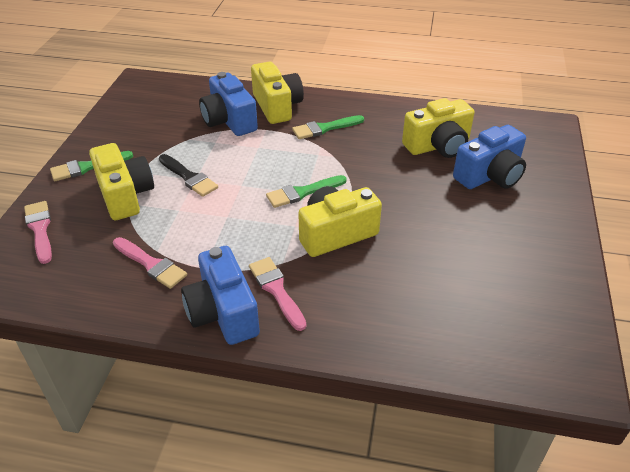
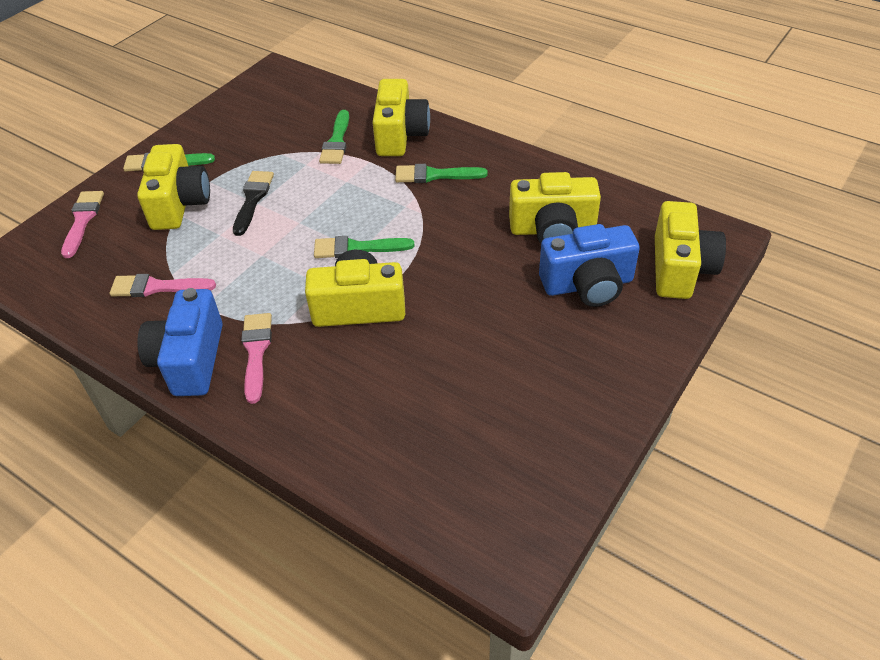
camera: 25 degrees right, 5 degrees up
(151, 264) = (157, 287): pink brush -> pink brush turned 120 degrees clockwise
(189, 177) = (253, 199): black brush -> black brush turned 150 degrees counterclockwise
(229, 121) = (336, 141): blue camera -> green brush
(541, 150) = (680, 268): none -> yellow camera

